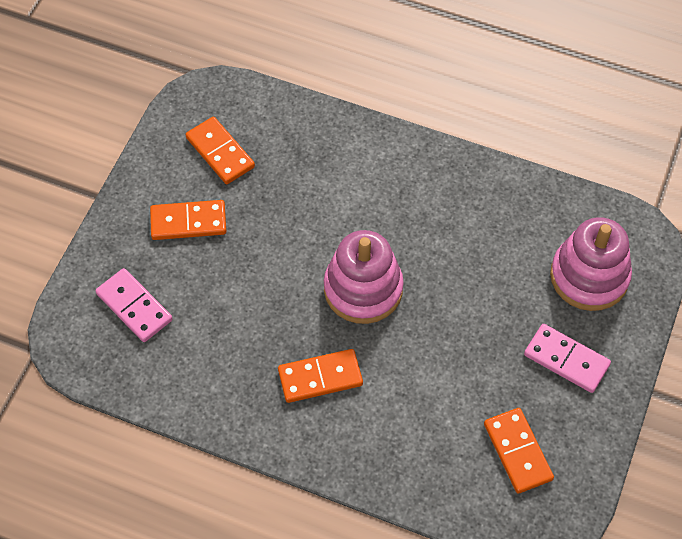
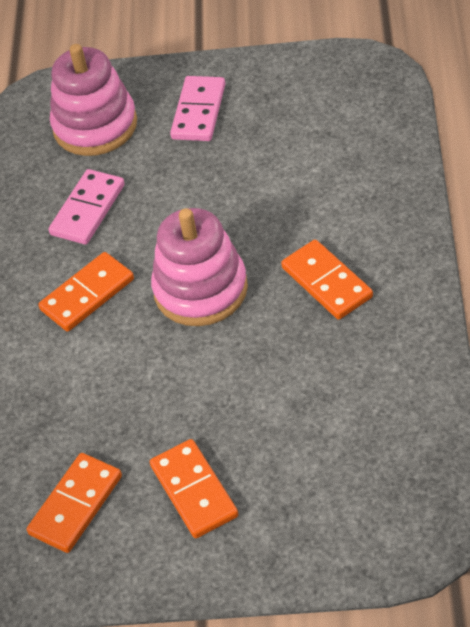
camera: 105 degrees left, 10 degrees down
(134, 307) = (339, 491): pink domino -> pink domino (88, 210)
(518, 451) = (316, 112): orange domino -> orange domino (87, 294)

